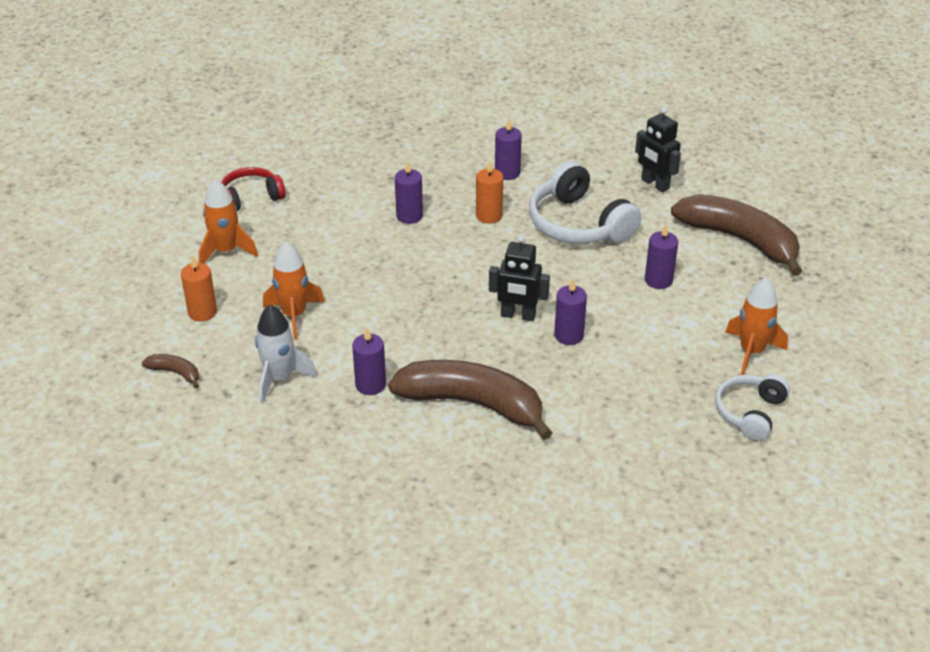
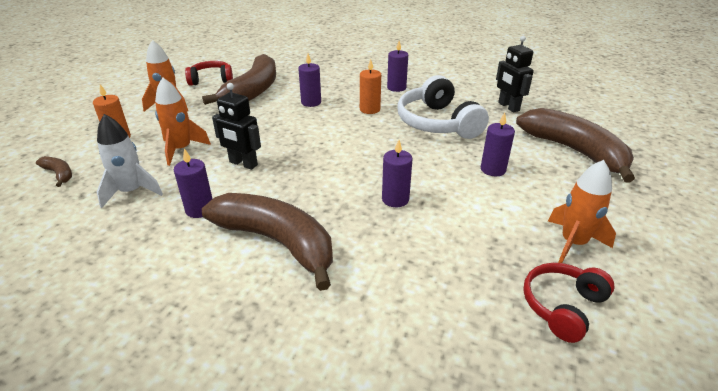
camera: 15 degrees right, 5 degrees down
(322, 209) = (253, 91): none -> brown banana
(518, 315) = (358, 177): black robot -> black robot (243, 164)
(750, 413) = (562, 306): white headphones -> red headphones

